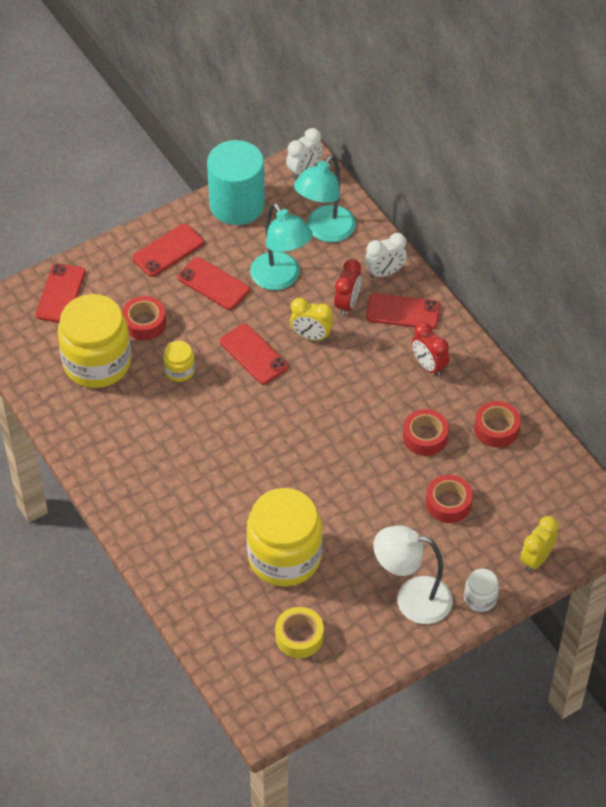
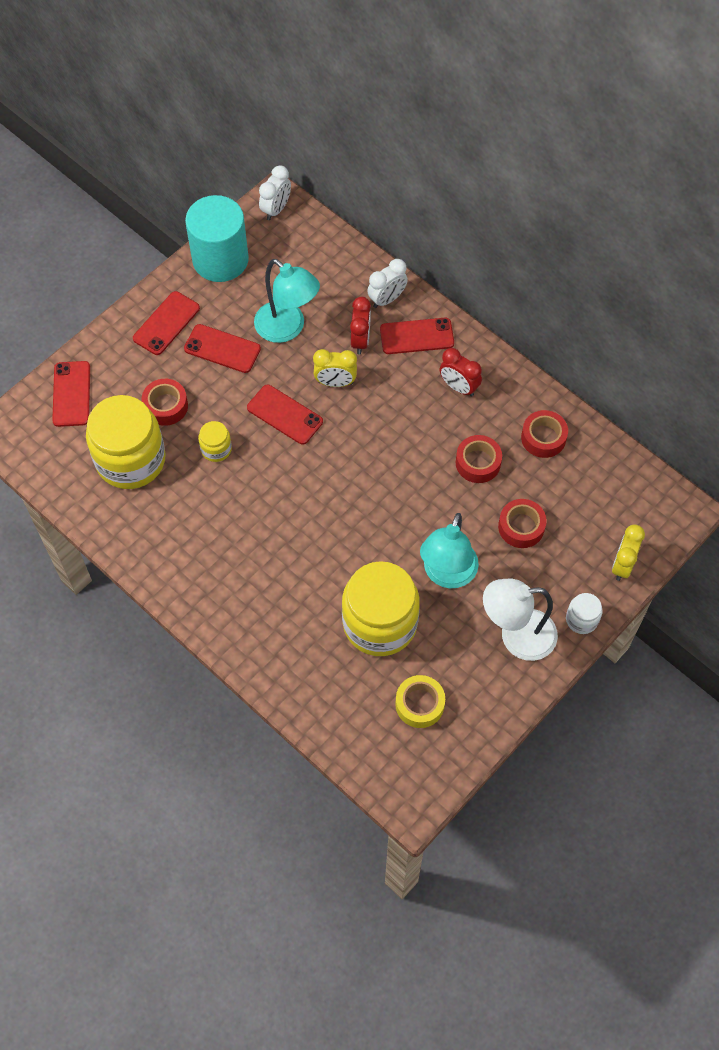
camera: 15 degrees left, 10 degrees up
(325, 231) = (315, 268): turquoise lamp -> turquoise lamp (447, 575)

